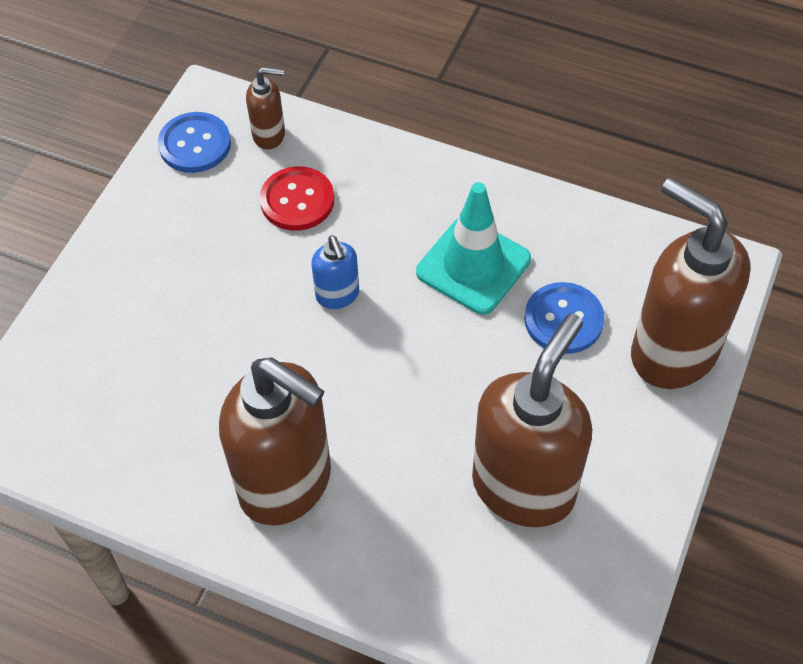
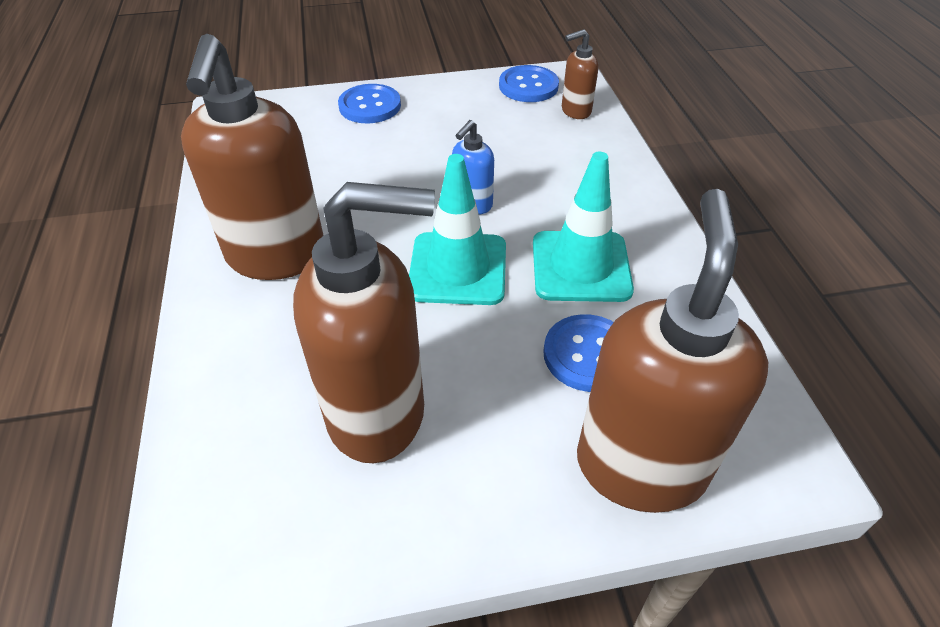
camera: 55 degrees right, 10 degrees down
(105, 295) = (370, 106): none -> blue button
(269, 135) = (575, 111): brown soap dispenser -> brown soap dispenser turned 105 degrees clockwise
(297, 200) = (535, 147): red button -> none
(410, 352) = (458, 269): none -> turquoise traffic cone

